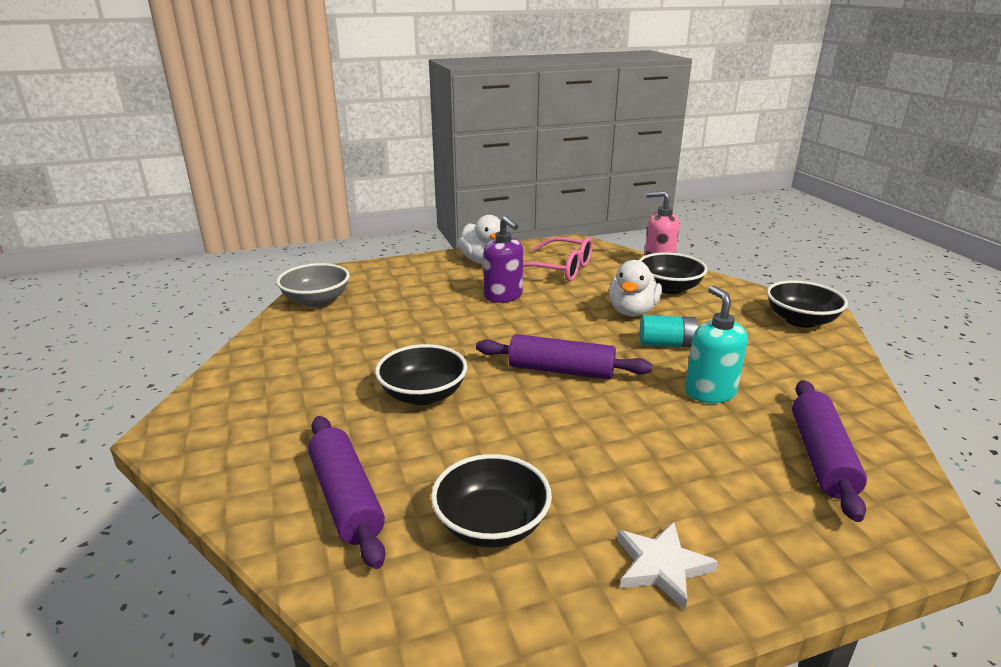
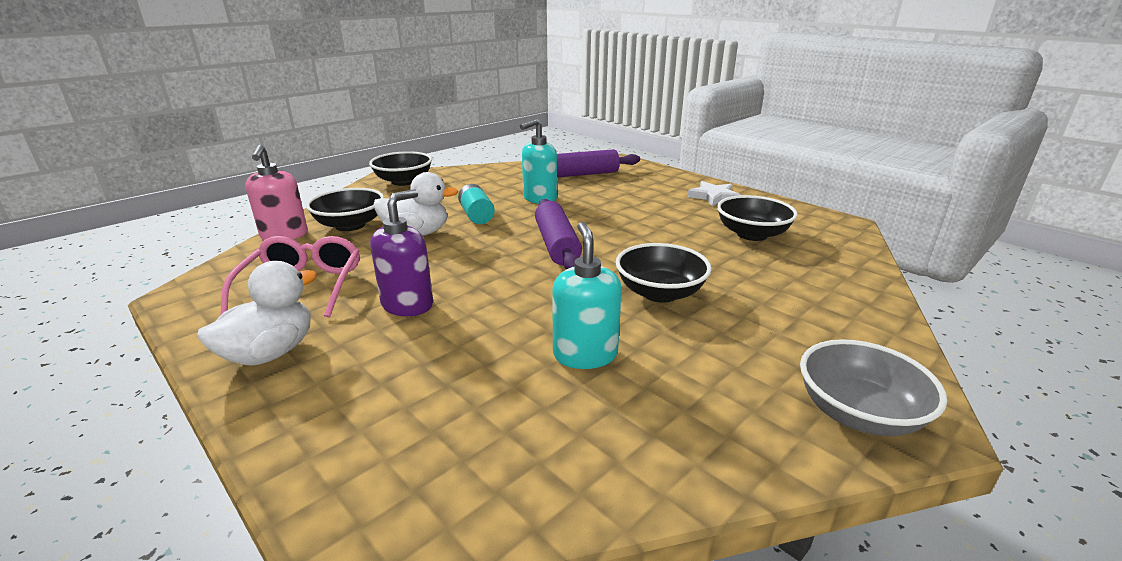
camera: 115 degrees left, 0 degrees up
(316, 300) = (509, 486): grey bowl -> grey bowl (858, 413)
(346, 498) = (810, 283): purple rolling pin -> none
(382, 340) = (585, 354): none -> turquoise soap dispenser

